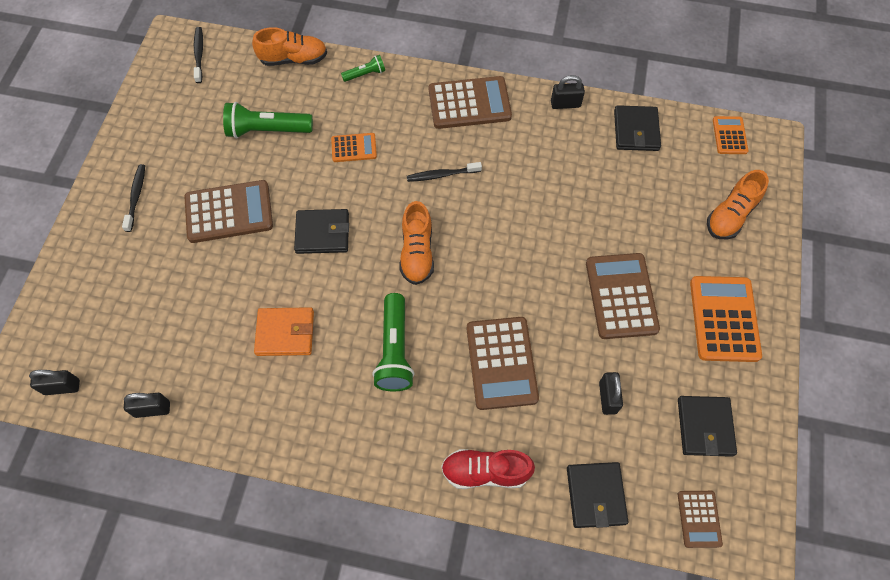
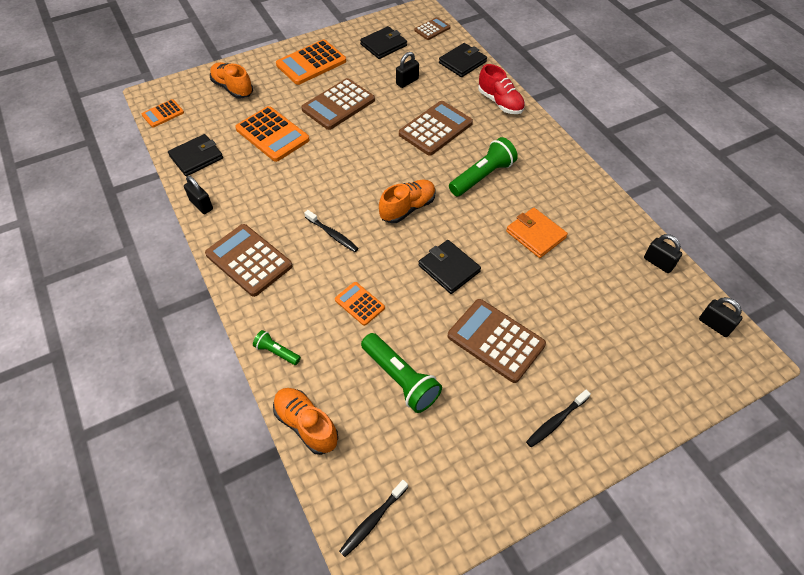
camera: 130 degrees left, 10 degrees down
(620, 207) = (272, 134): none -> orange calculator
(730, 215) = (233, 88): orange shoe -> orange shoe turned 135 degrees counterclockwise

